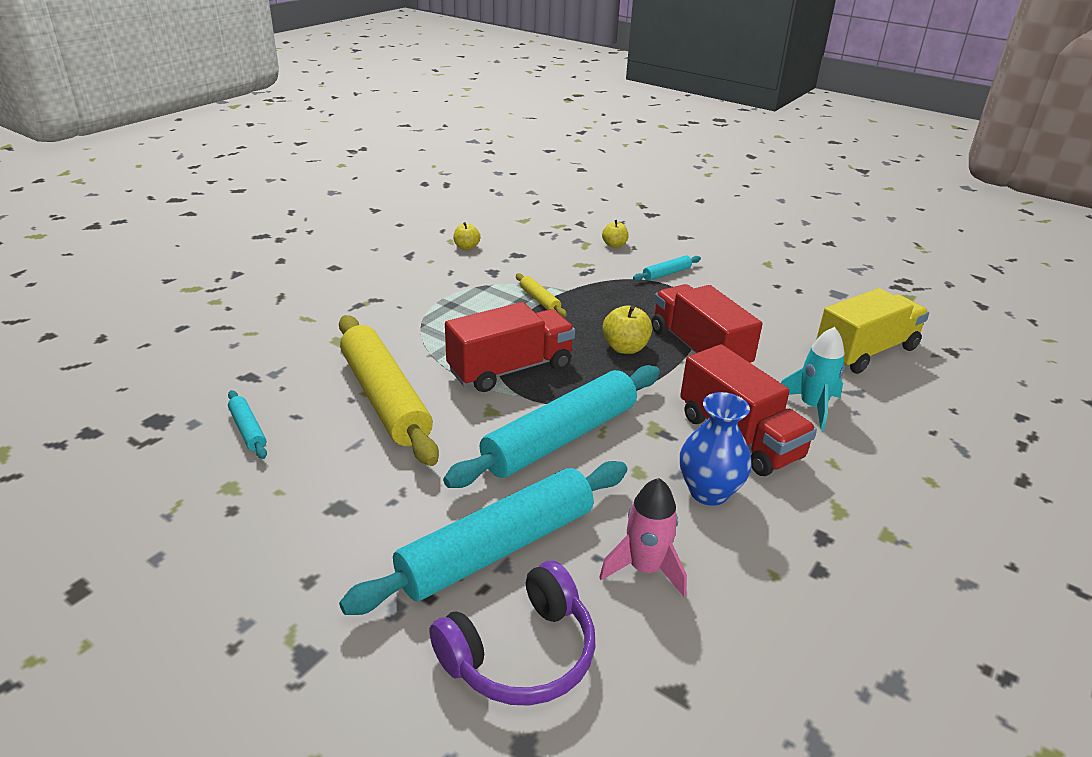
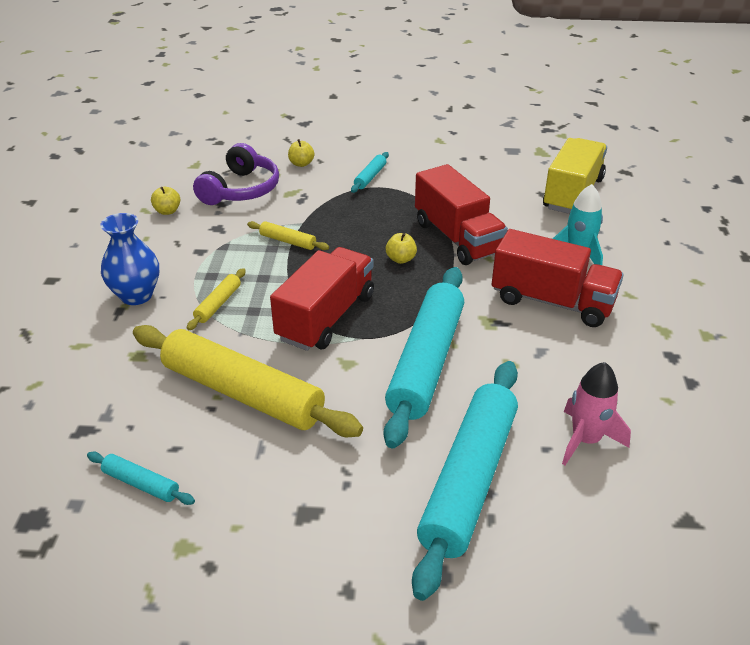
camera: 30 degrees left, 5 degrees up
(435, 327) = (218, 304): none -> yellow rolling pin
(520, 653) = (565, 554): purple headphones -> purple headphones (240, 190)
(625, 348) = (401, 259): yellow apple -> yellow apple, size x0.66
(699, 349) = (457, 238): red truck -> red truck turned 150 degrees counterclockwise
(709, 492) = (572, 357): blue vase -> blue vase (136, 295)

